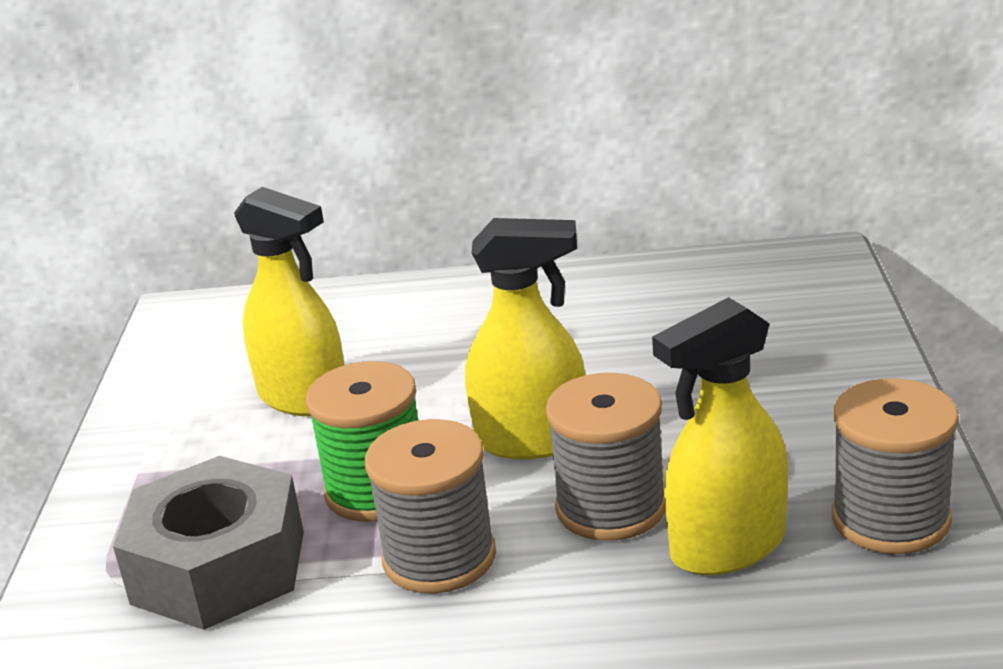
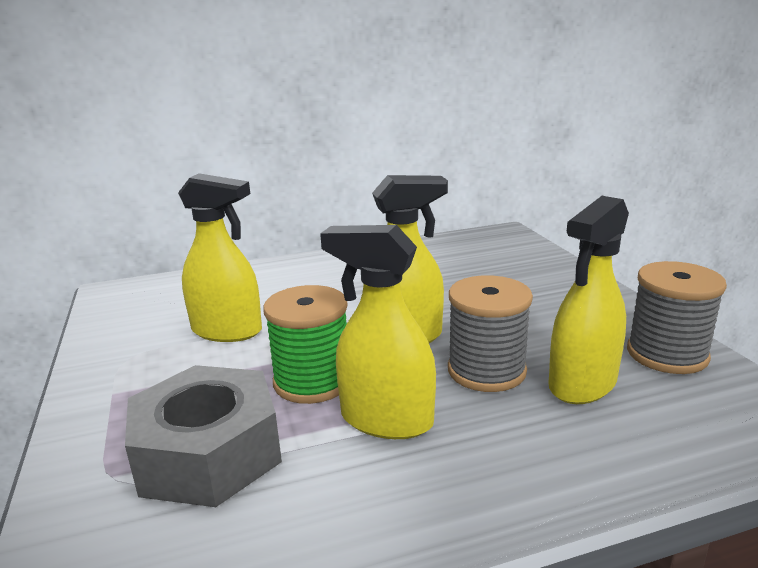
camera: 20 degrees left, 5 degrees down
(439, 557) = (386, 420): grey spool -> yellow spray bottle

